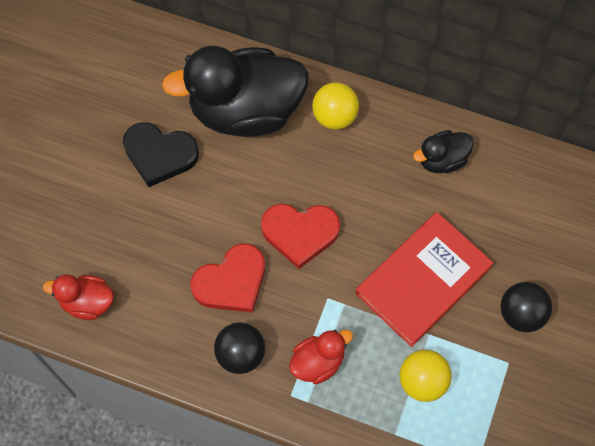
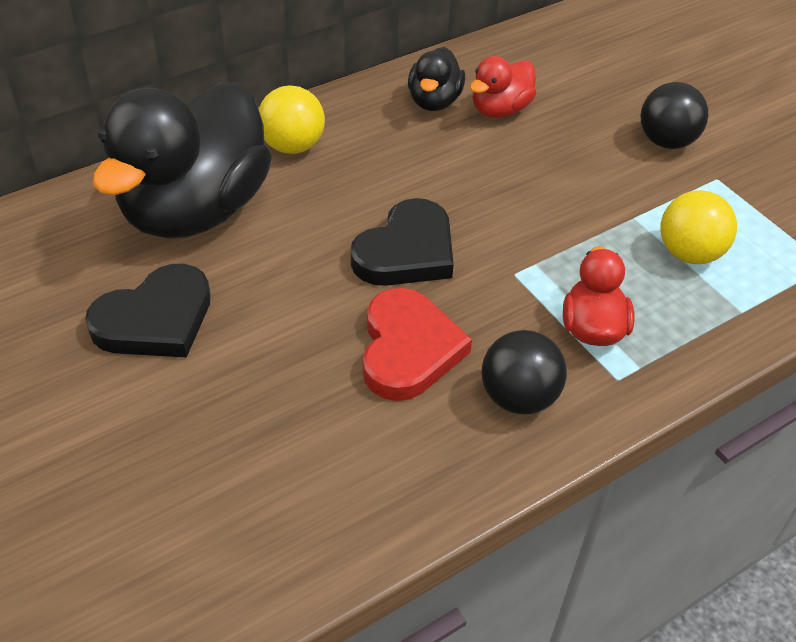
camera: 55 degrees left, 20 degrees down
(87, 302) = (282, 530): red duck -> red duck (500, 109)
(300, 233) = (406, 251): red heart -> black heart
(423, 280) = (563, 187): red book -> none

